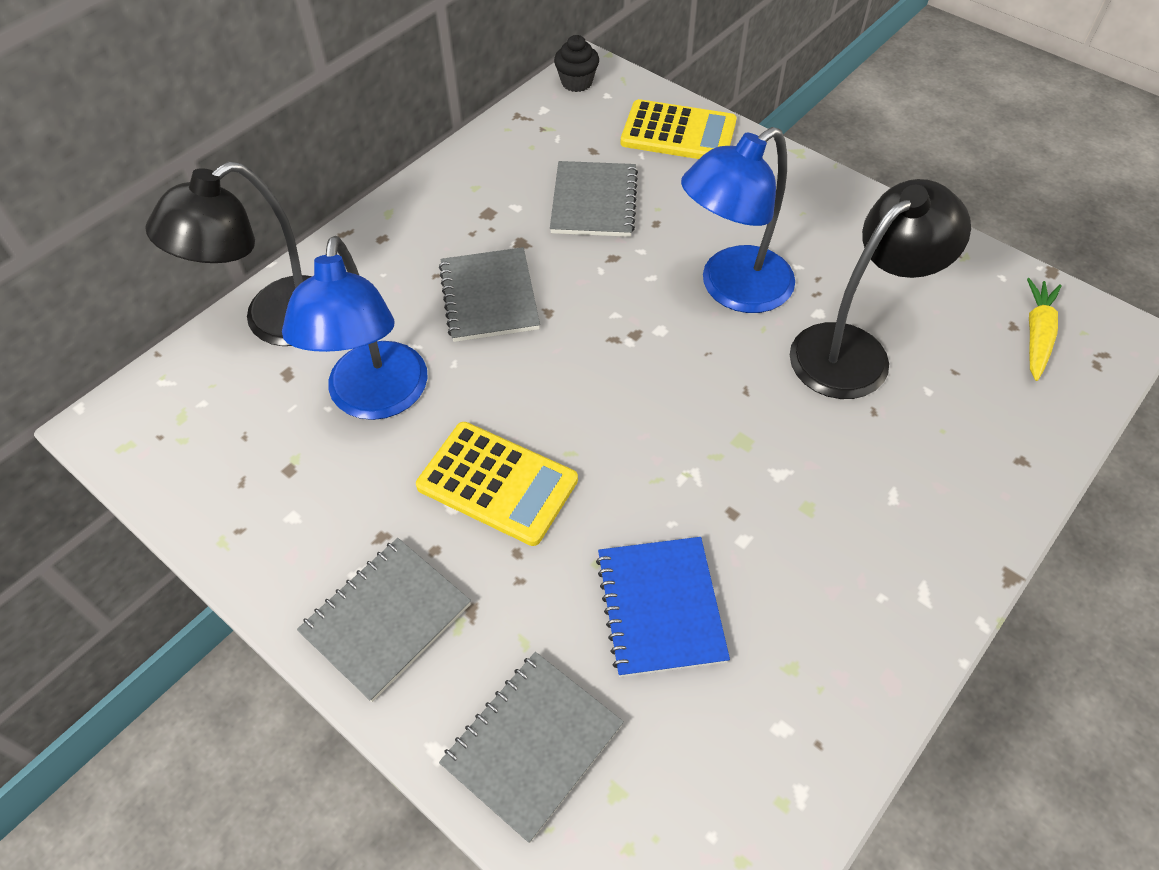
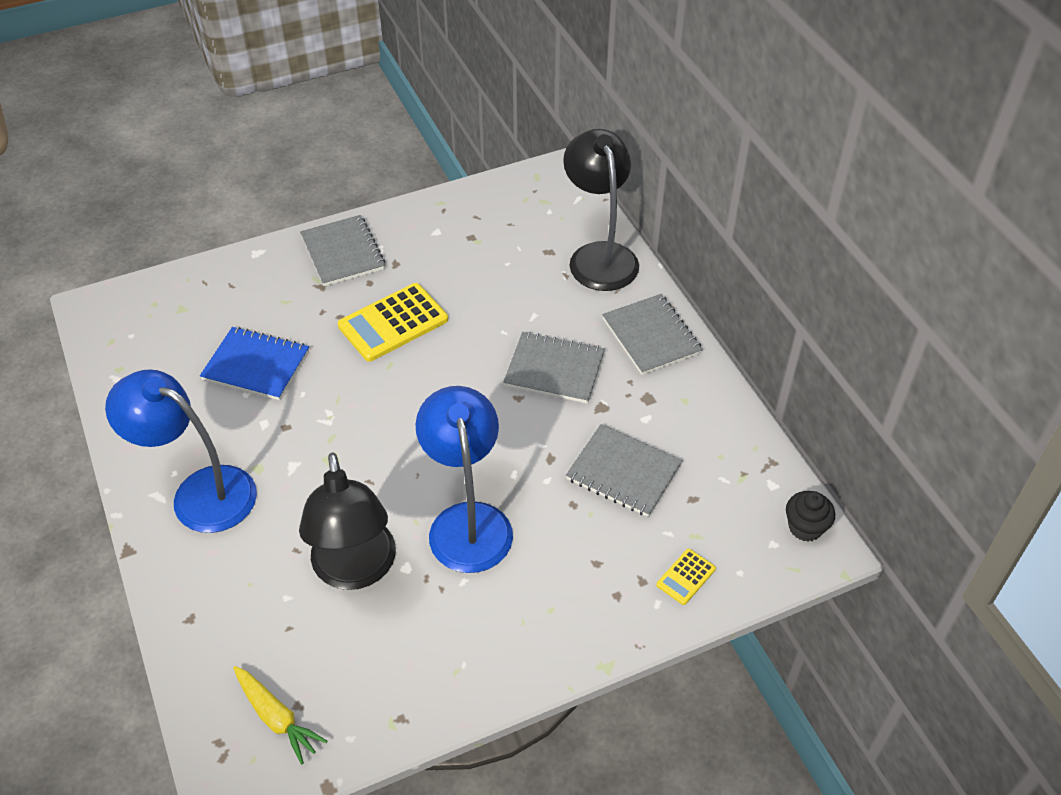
camera: 115 degrees right, 5 degrees down
(375, 399) = (499, 286): blue lamp -> blue lamp (200, 492)
(532, 744) = (230, 286): grey notebook -> grey notebook (651, 336)
(678, 133) = (686, 577): yellow calculator -> yellow calculator, size x0.49

